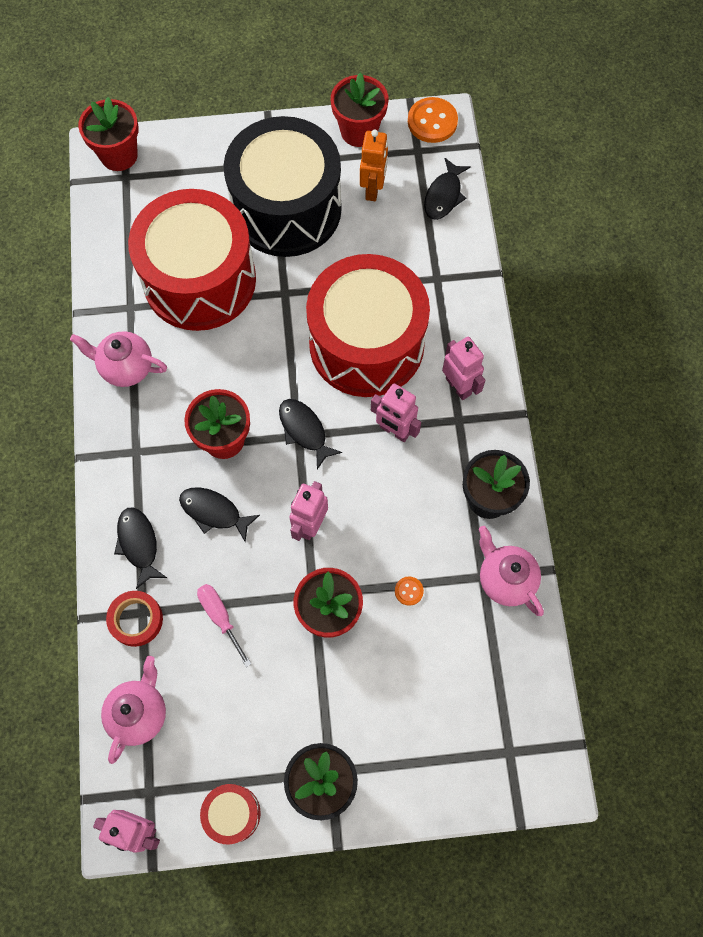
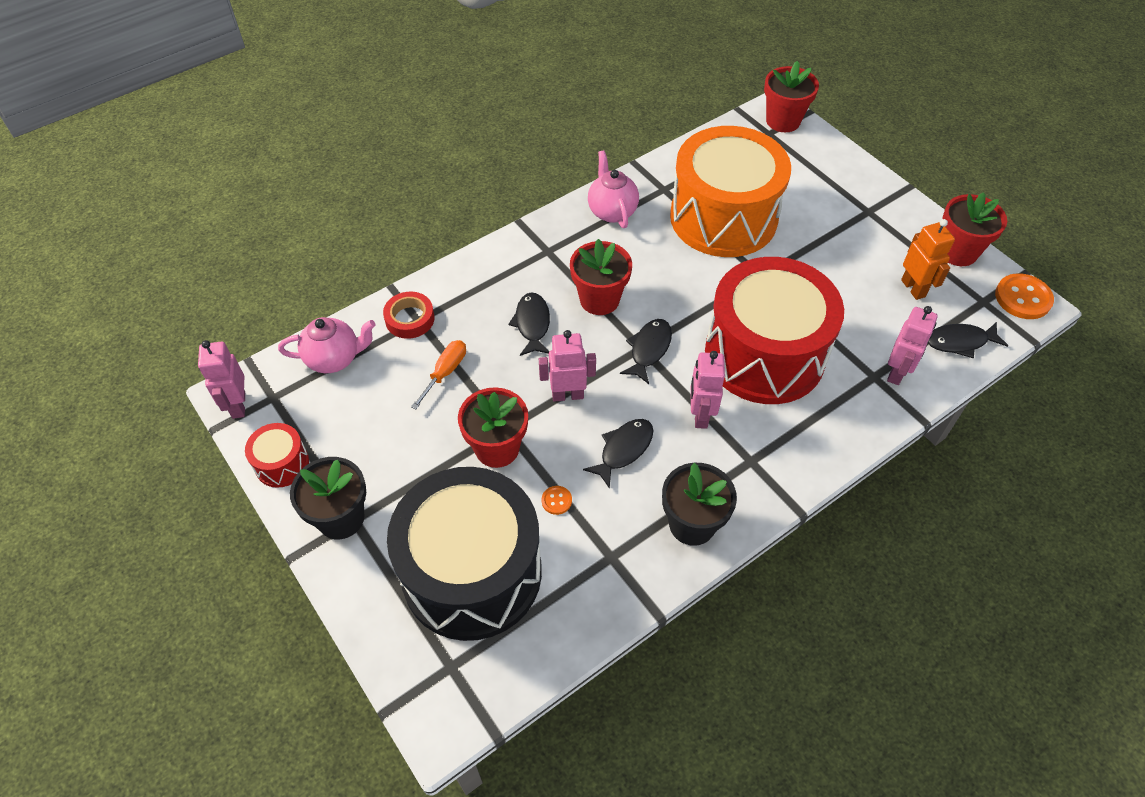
camera: 60 degrees right, 15 degrees down
(138, 544) = (473, 290): black fish -> black fish (623, 450)
(199, 280) = (723, 217): red drum -> orange drum
(220, 617) = (445, 372): pink screwdriver -> orange screwdriver
(286, 209) = (837, 240): black drum -> black drum (472, 572)
(373, 189) = (913, 288): orange robot -> orange robot turned 90 degrees counterclockwise
(458, 386) = (783, 445): pink robot -> pink robot (897, 372)
(505, 579) = (621, 578): pink teapot -> none

